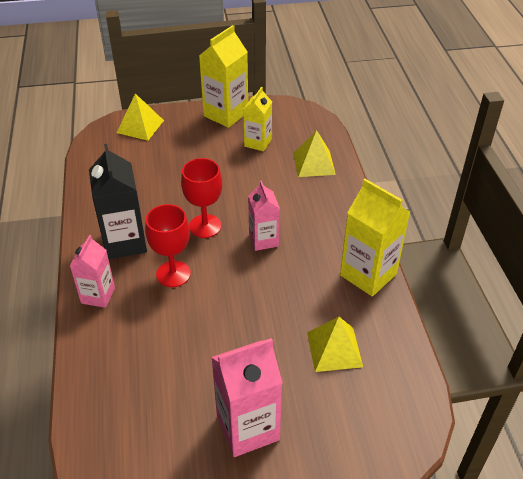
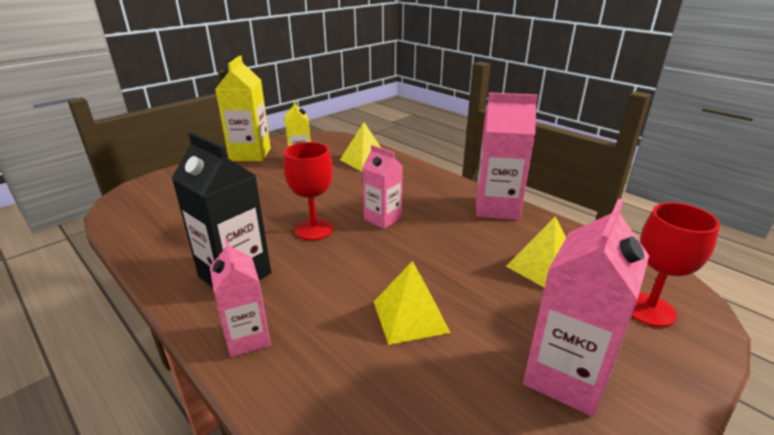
camera: 35 degrees left, 15 degrees down
(140, 126) = (165, 184): yellow pyramid -> yellow pyramid (410, 316)
(173, 274) = (322, 278): red goblet -> red goblet (649, 310)
(368, 274) = (496, 208): yellow carton -> pink carton

